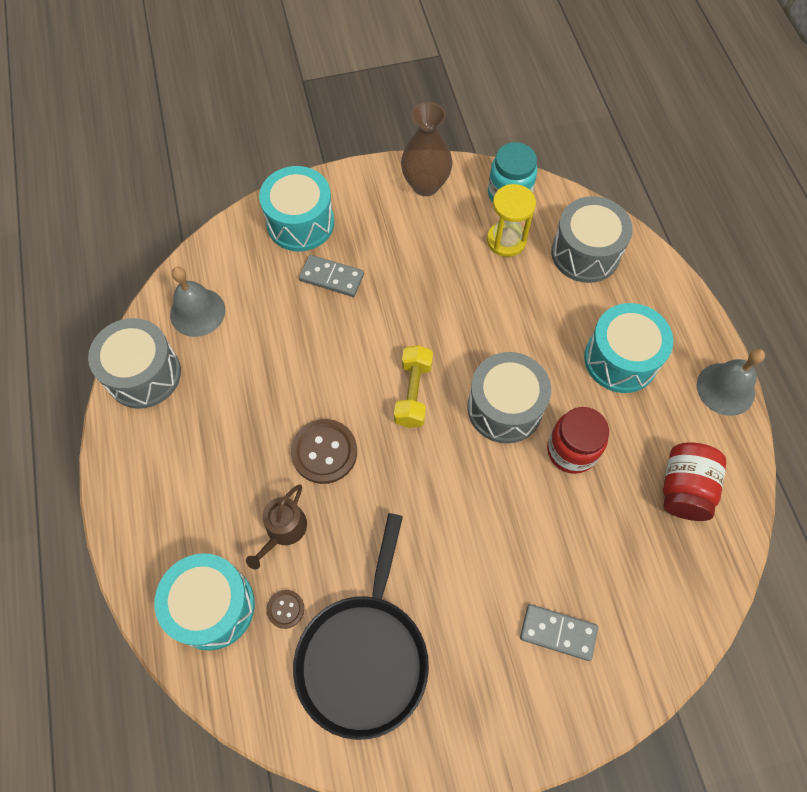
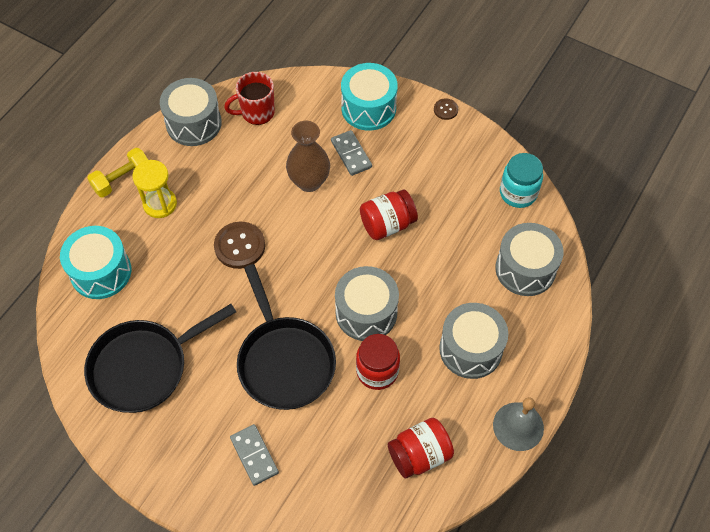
camera: 45 degrees right, 5 degrees down
(197, 312) = (256, 112): grey bell -> red mug
(283, 530) = (174, 267): brown watering can -> none
(285, 609) = (132, 307): brown button -> brown button (445, 110)
(413, 393) = (323, 258): yellow dumbbell -> yellow dumbbell (122, 179)
(425, 185) = (470, 145): brown vase -> brown vase (309, 182)
(434, 313) = (387, 224): none -> red jar
(486, 519) = (284, 361): none -> black pan
(506, 240) = (482, 219): yellow hourglass -> yellow hourglass (160, 204)
(620, 359) = (470, 349): turquoise drum -> grey drum

